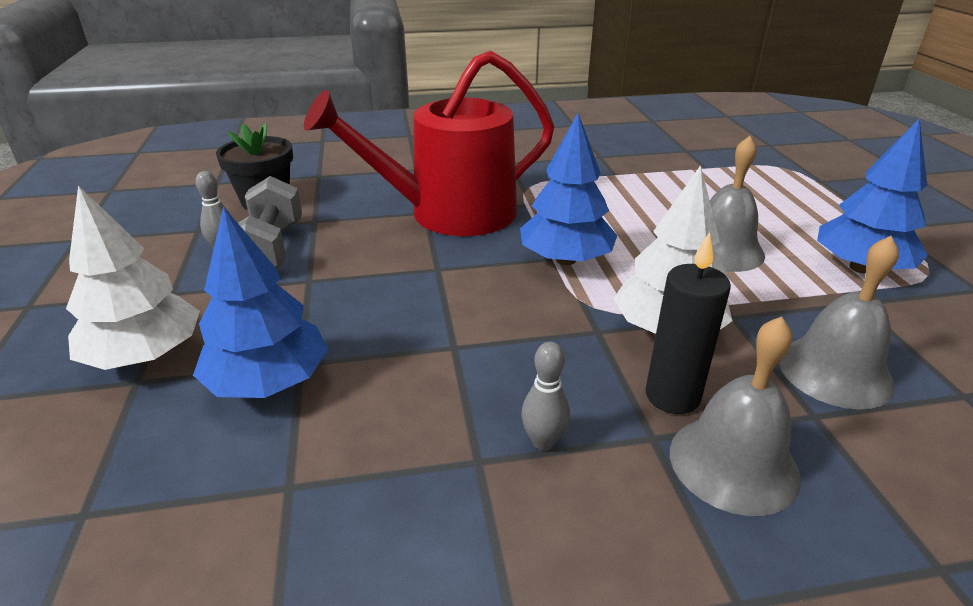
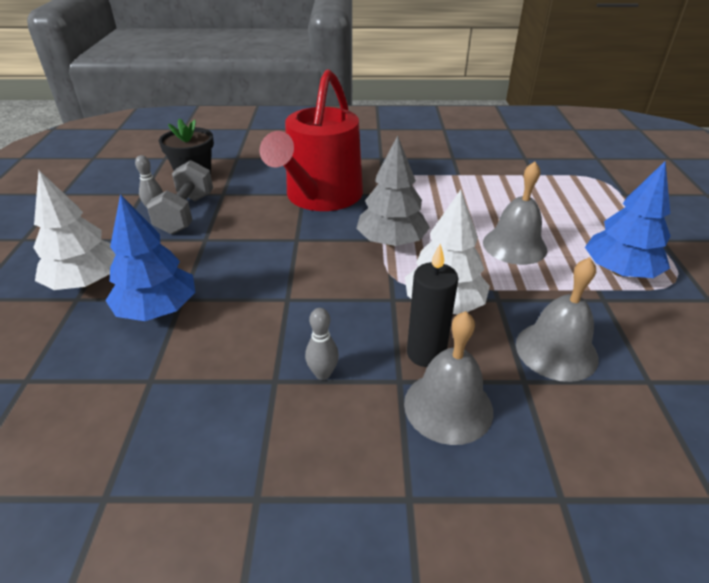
camera: 10 degrees right, 5 degrees up
(450, 213) = (320, 196): red watering can -> red watering can turned 60 degrees counterclockwise
(565, 260) = (391, 241): blue tree -> grey tree

